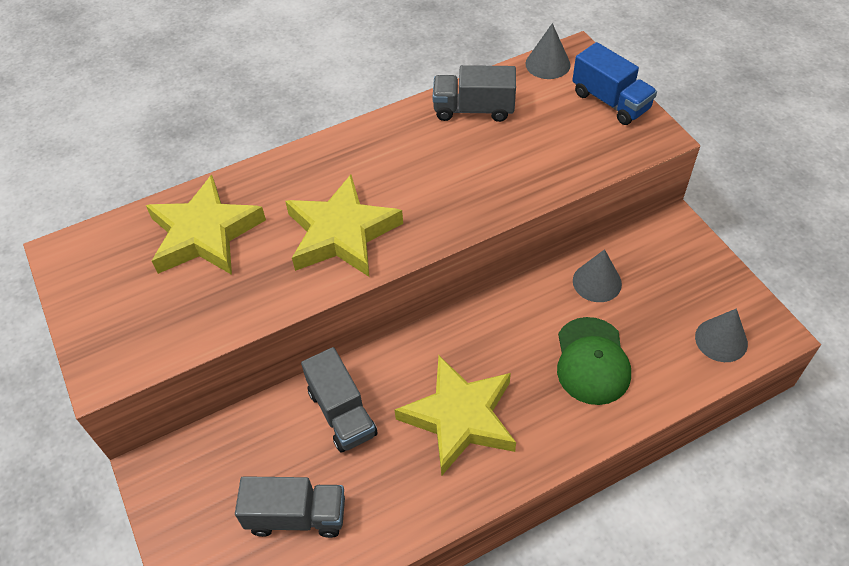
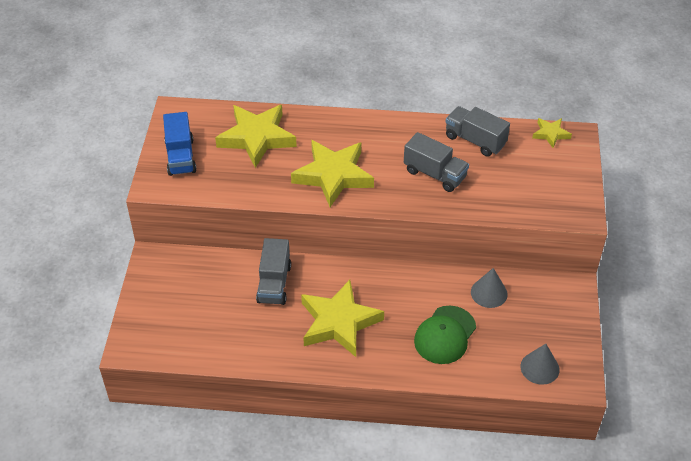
camera: 30 degrees right, 5 degrees down
(297, 516) = (210, 322): grey truck -> grey truck (435, 174)
(547, 64) = (550, 134): grey cone -> yellow star
(610, 101) = (571, 178): blue truck -> blue truck (180, 157)

